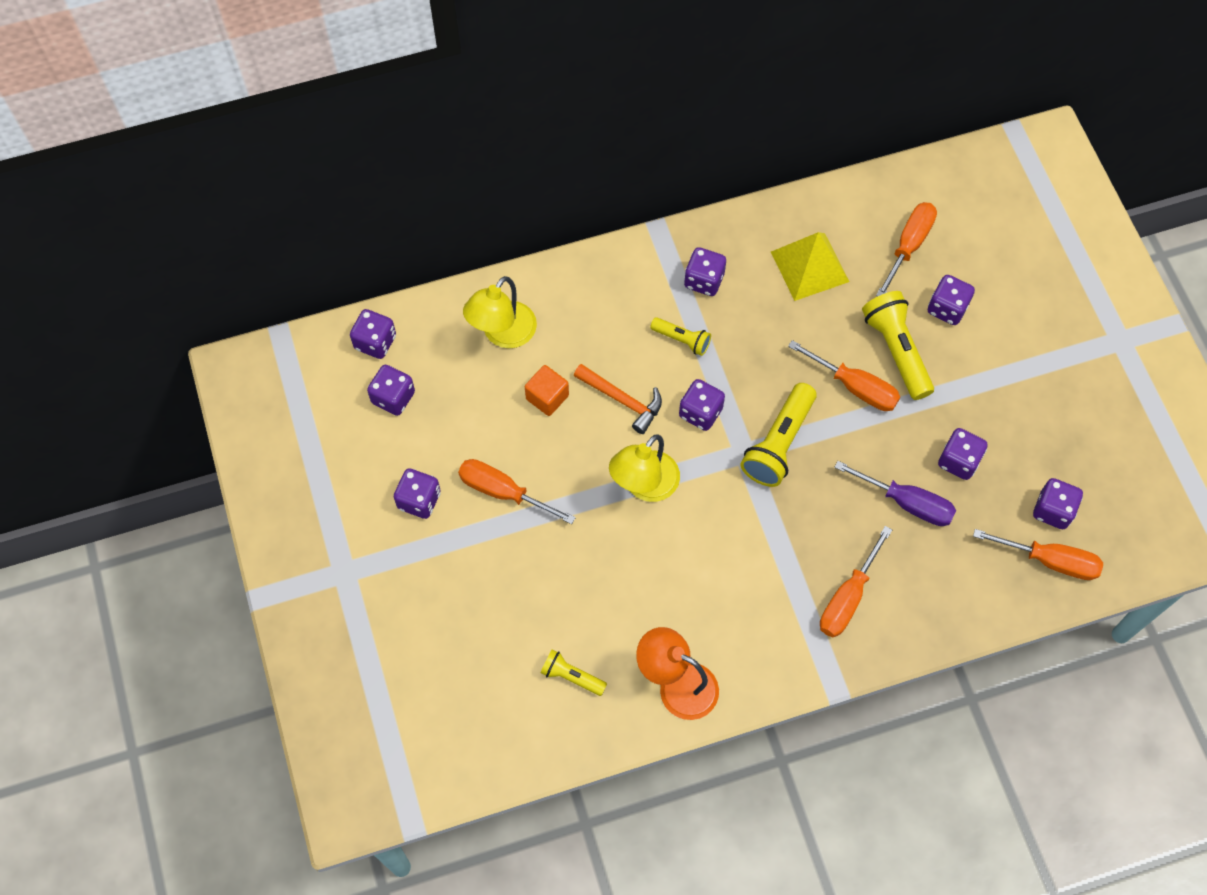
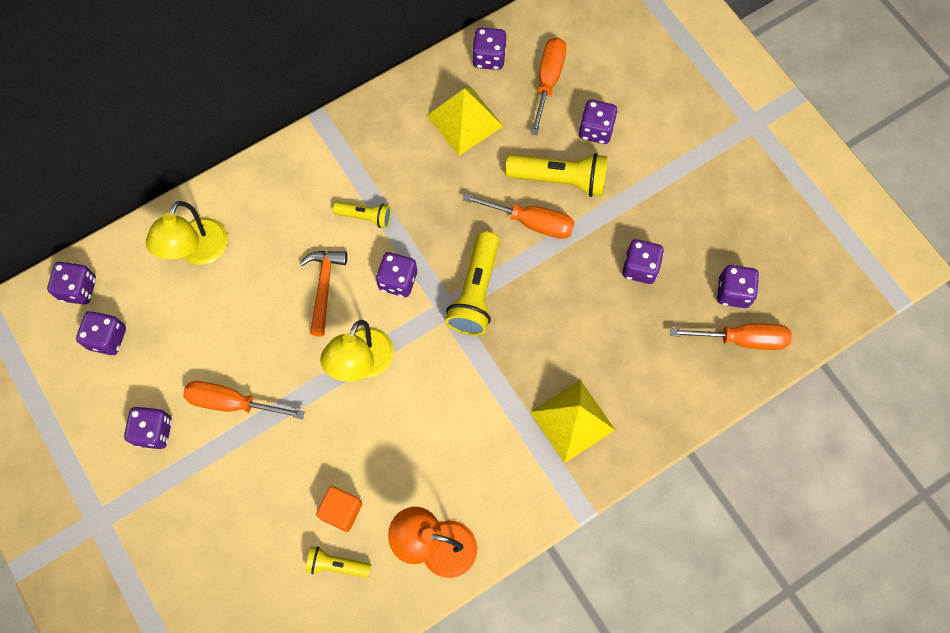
camera: 15 degrees left, 5 degrees up
(547, 397) = (253, 301): orange cube -> orange cube (341, 511)
(622, 400) = (324, 287): orange hammer -> orange hammer turned 105 degrees counterclockwise
(704, 280) = (372, 156): purple dice -> purple dice (489, 58)
(848, 597) = (572, 421): orange screwdriver -> yellow pyramid
(896, 350) = (560, 179): yellow flashlight -> yellow flashlight turned 135 degrees clockwise
(906, 502) = (603, 318): purple screwdriver -> none

